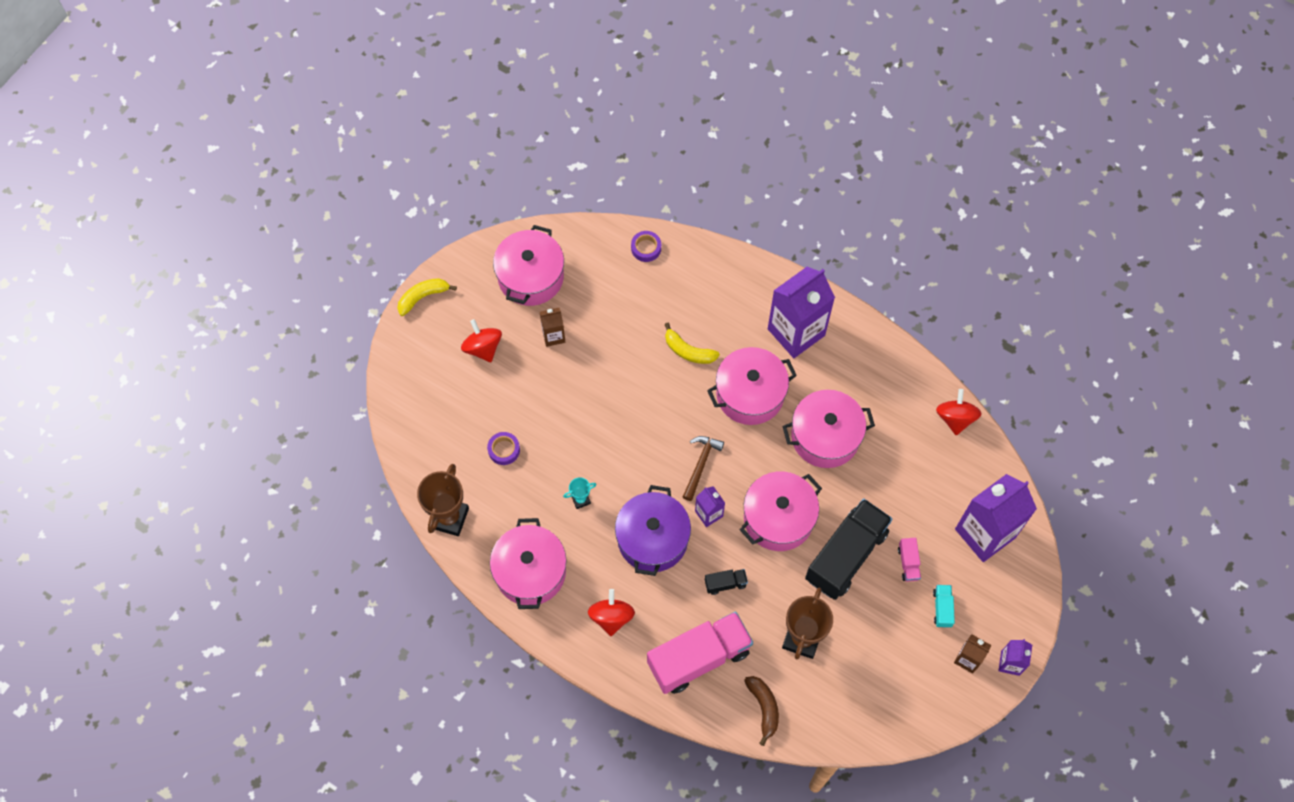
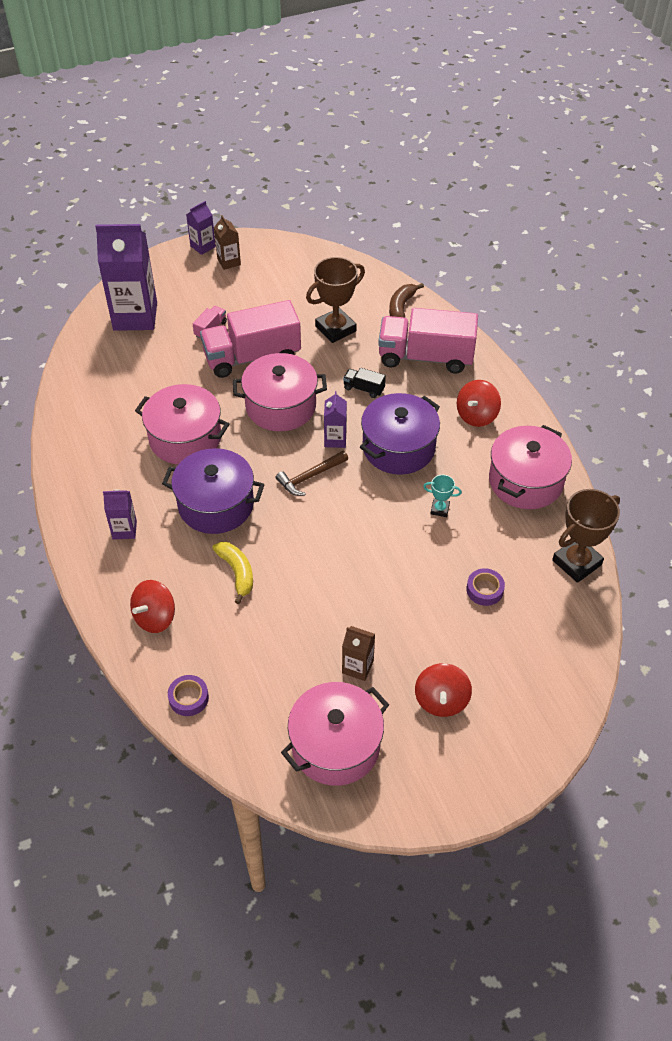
camera: 145 degrees left, 15 degrees down
(423, 297) = (474, 800): yellow banana -> none
(750, 394) = (216, 505): pink pot -> purple pot
(796, 332) = (124, 530): purple carton -> purple carton, size x0.47
(846, 555) = (252, 357): black truck -> pink truck
(942, 608) = (215, 294): turquoise truck -> none
(955, 418) = (69, 393): red spinning top -> red spinning top (155, 617)

